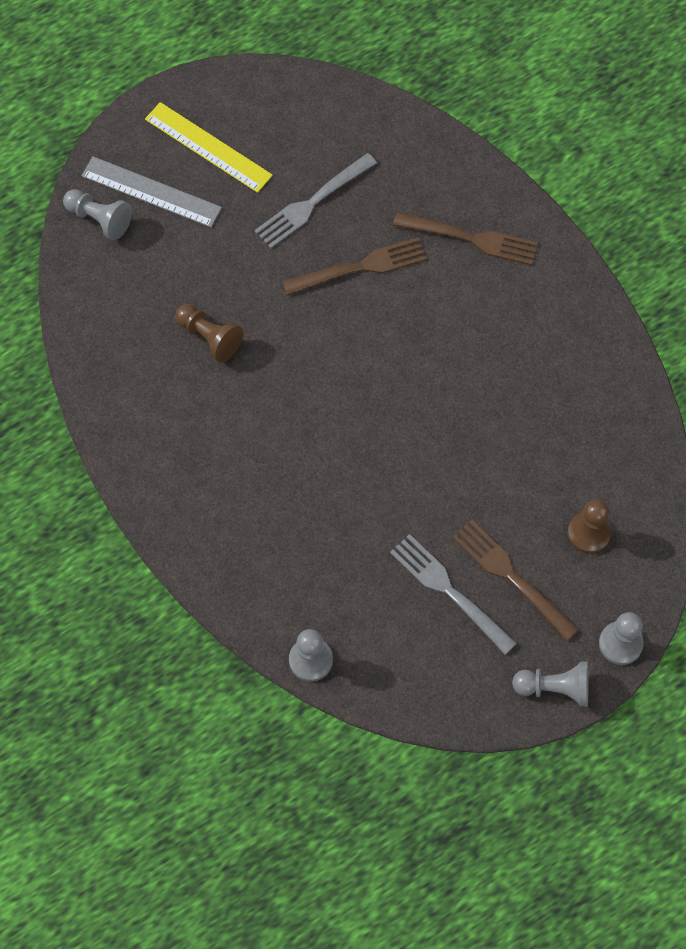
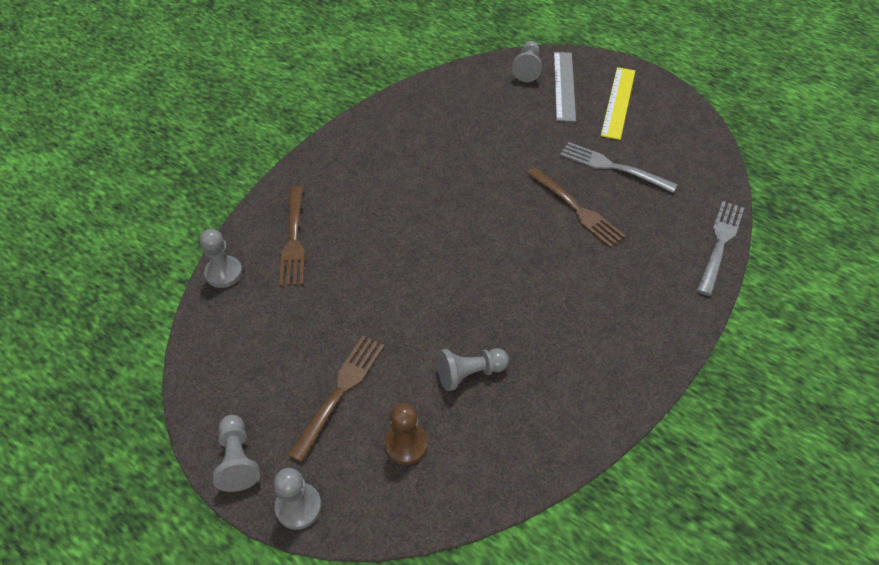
camera: 70 degrees right, 15 degrees down
(209, 337) = (469, 144): brown pawn -> none
(449, 591) = (311, 349): grey fork -> grey fork (720, 244)
(470, 238) = (648, 271): brown fork -> brown fork (294, 239)
(532, 451) = (469, 373): none -> grey pawn

